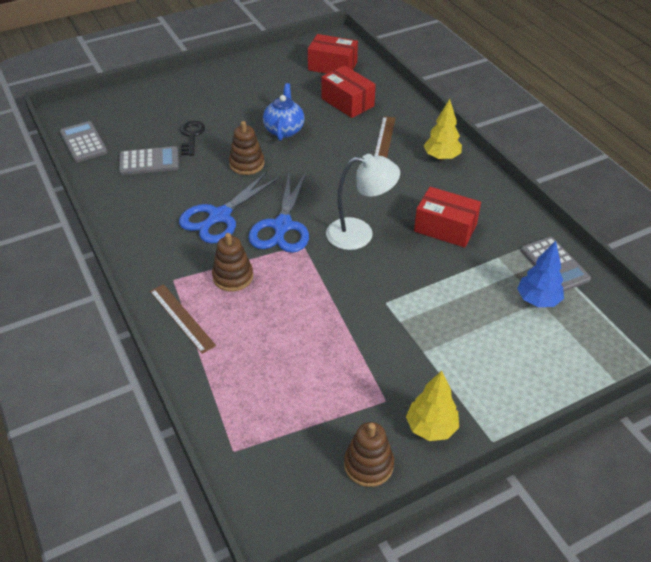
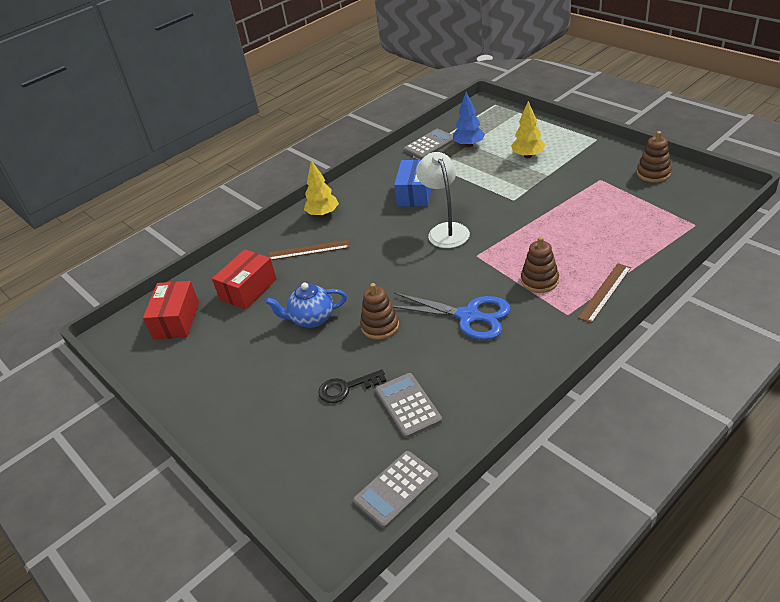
camera: 100 degrees left, 5 degrees down
(282, 226) = (459, 274): blue scissors -> none
(431, 427) = (606, 159): yellow tree -> yellow tree (528, 156)
(445, 228) = (415, 193): red box -> blue box

